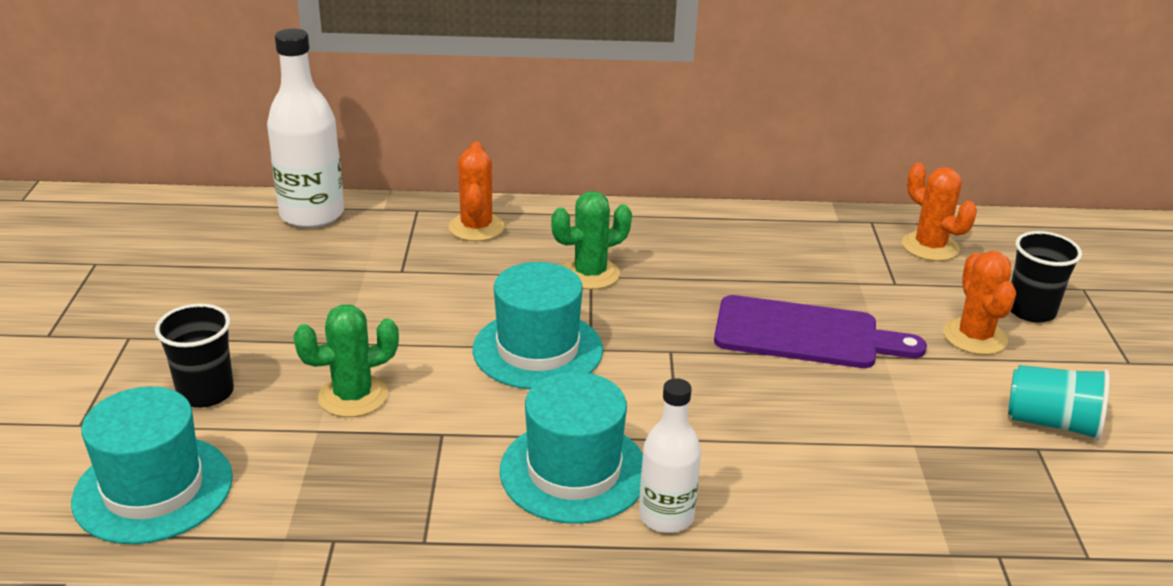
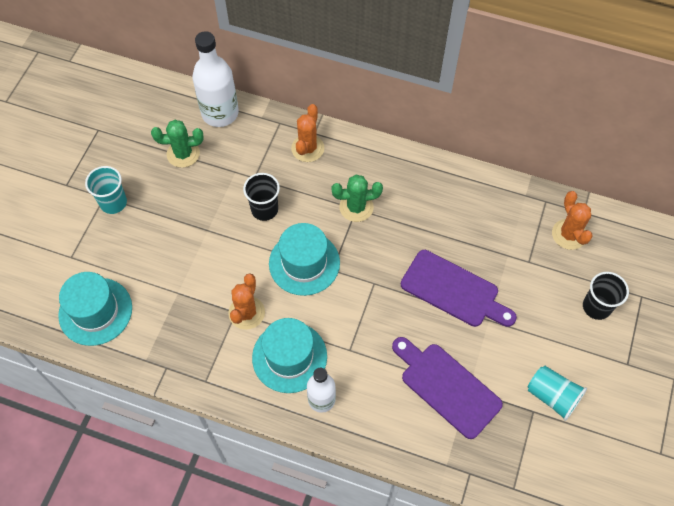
camera: 20 degrees right, 30 degrees up
(150, 341) = (113, 203): none -> turquoise cup
(205, 393) = (132, 250): black cup -> black cup (264, 209)
(353, 396) = (201, 273): green cactus -> green cactus (183, 154)
(876, 449) = (447, 387): none -> purple cutting board
(974, 337) = (549, 319): orange cactus -> orange cactus (246, 313)

